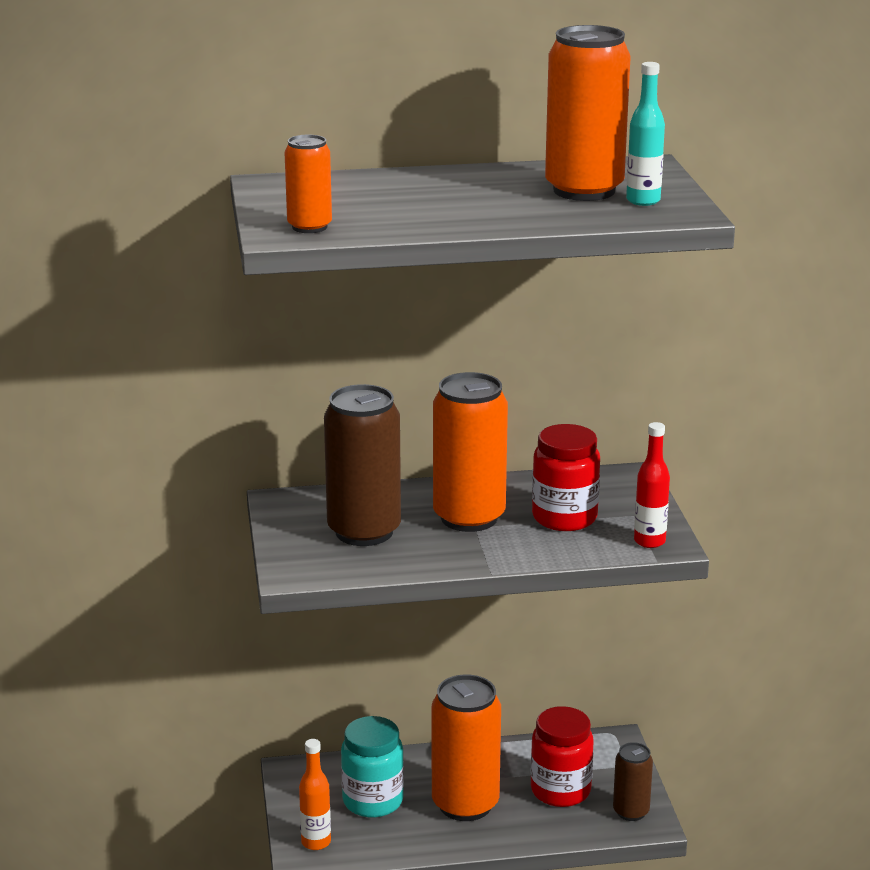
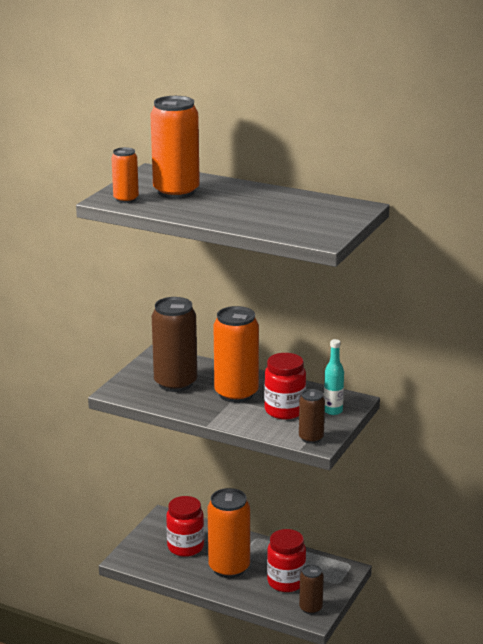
camera: 35 degrees right, 0 degrees up
(316, 842) = (136, 555): orange bottle -> none
(373, 801) = (185, 547): turquoise jar -> red jar
(584, 190) = (295, 213): orange can -> orange can (176, 192)
(643, 201) = (314, 227): turquoise bottle -> turquoise bottle (333, 411)
(649, 541) = (311, 438): red bottle -> brown can

